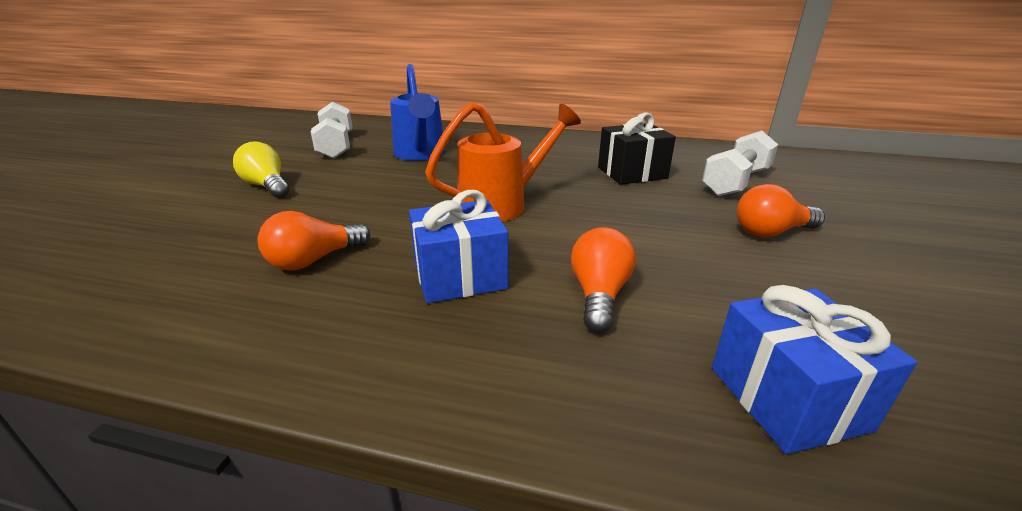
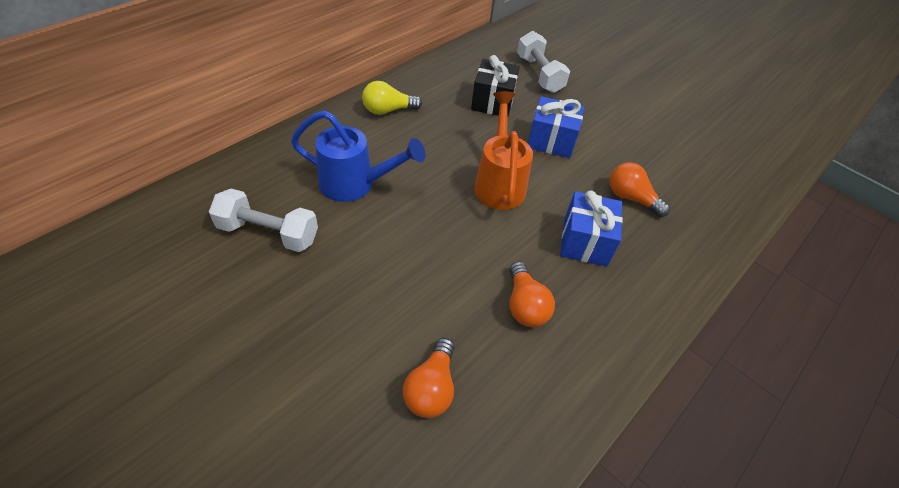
camera: 65 degrees left, 20 degrees up
(267, 186) = (348, 310): yellow light bulb -> yellow light bulb (388, 110)
(771, 232) = (604, 105): orange light bulb -> orange light bulb (431, 388)
(787, 398) = (720, 188): blue gift -> blue gift (551, 141)

